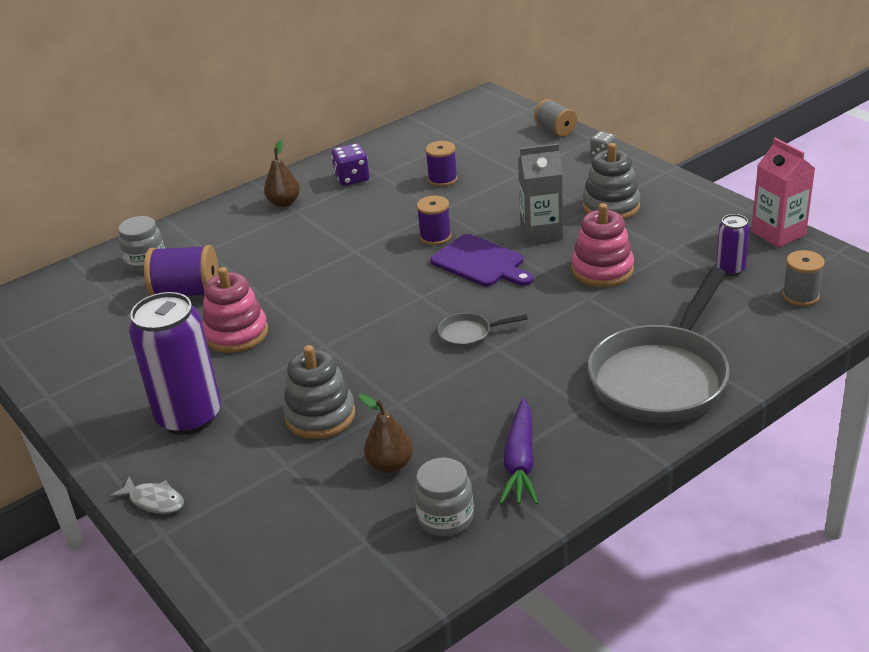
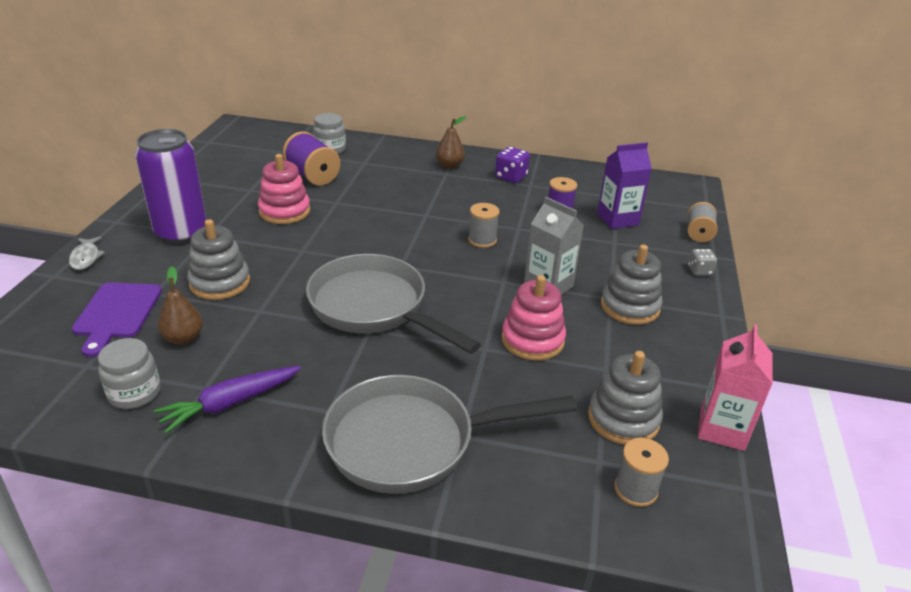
camera: 45 degrees right, 0 degrees up
(435, 237) = (482, 240): purple spool -> grey spool
(469, 334) = (374, 308): grey pan -> grey pan, size x2.45
(480, 262) = (472, 274): purple cutting board -> purple cutting board (116, 313)
(489, 156) = (617, 219): none -> purple carton
(730, 269) = (623, 419): purple can -> grey stacking toy

